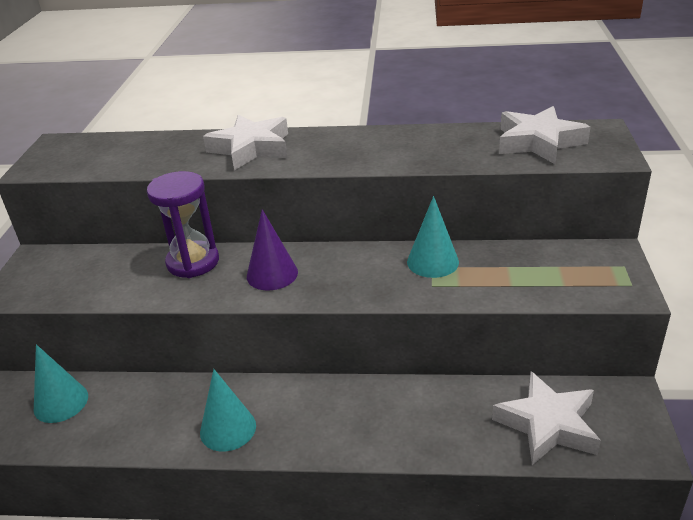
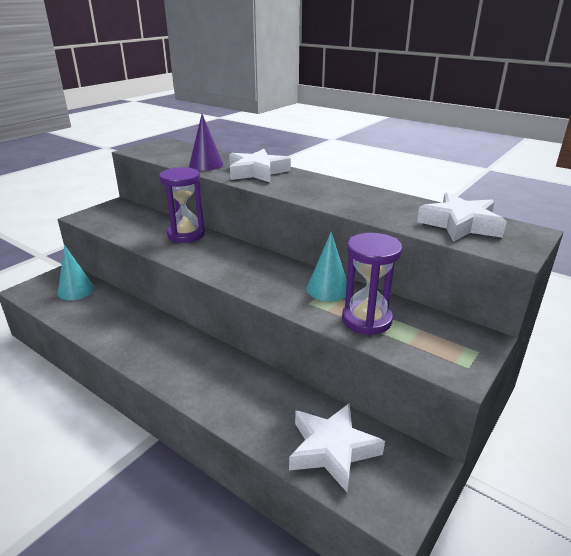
camera: 30 degrees right, 5 degrees down
(228, 429) = (134, 344): turquoise cone -> none
(272, 274) = (219, 257): purple cone -> purple cone (206, 165)
(504, 278) = (366, 320): none -> purple hourglass

